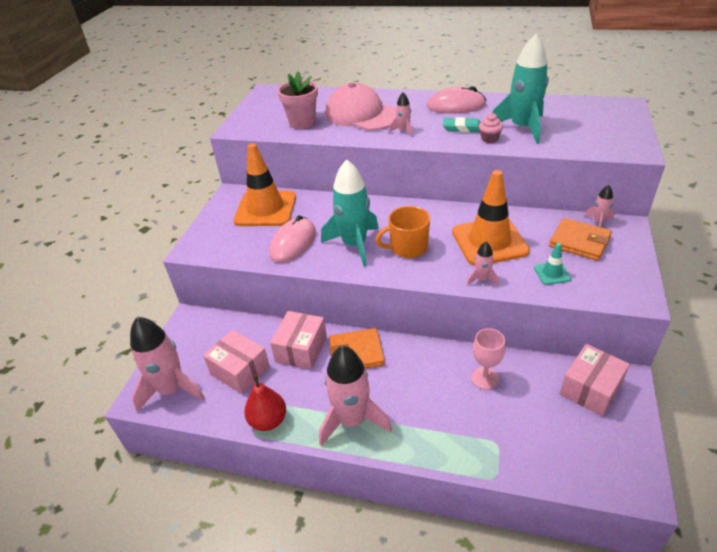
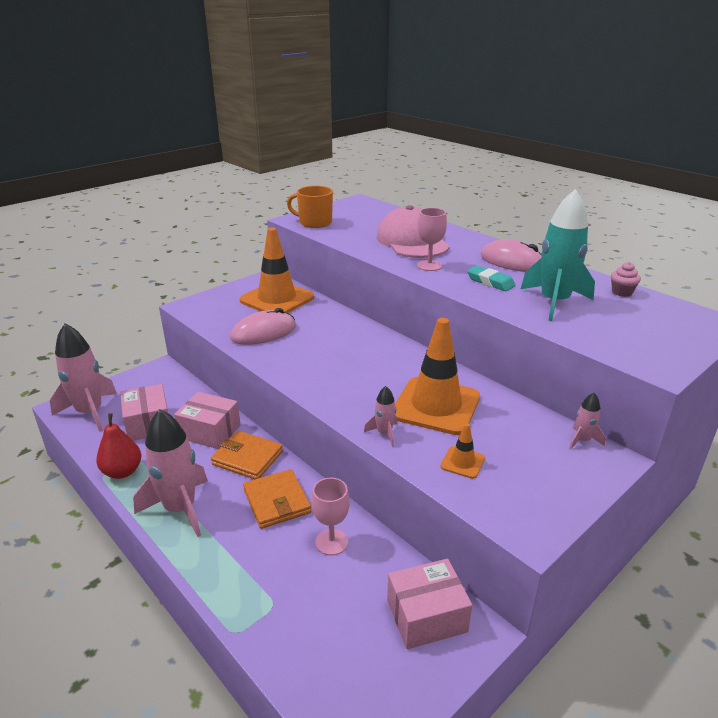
camera: 30 degrees right, 10 degrees down
(301, 349) = (210, 431): pink box -> pink box turned 60 degrees clockwise
(302, 122) = (352, 231): pink flower pot -> none
(354, 245) = (310, 355): turquoise rocket -> none
(403, 131) = (429, 265): pink rocket -> pink goblet
(408, 248) = (352, 377): orange mug -> orange mug (314, 222)
(489, 138) = (504, 299): pink cupcake -> pink cupcake (622, 292)
(552, 273) = (462, 462): turquoise traffic cone -> orange traffic cone
(579, 242) = (533, 448): orange wallet -> orange wallet (277, 501)

